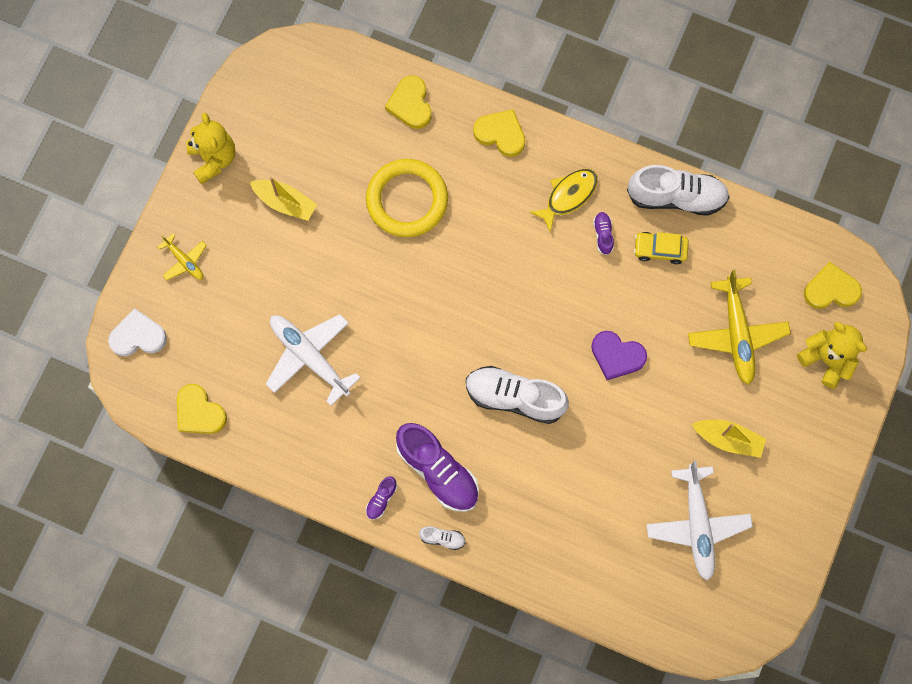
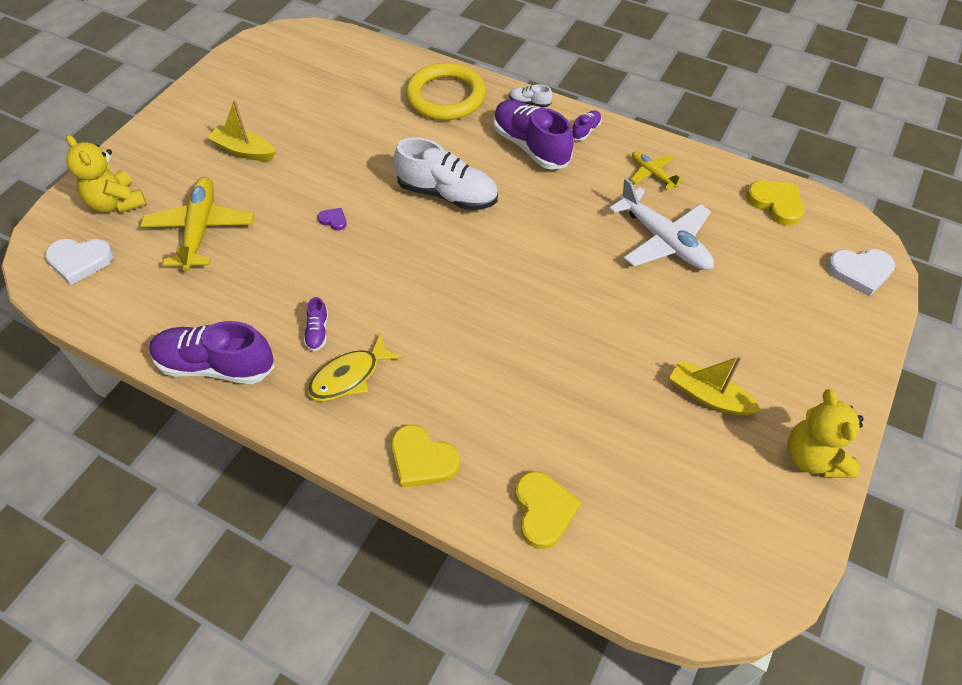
camera: 175 degrees left, 20 degrees down
(184, 261) = (824, 341): yellow plane -> yellow plane (652, 174)
(407, 200) = (553, 387): yellow ring -> yellow ring (445, 97)
(617, 356) = (333, 220): purple heart -> purple heart, size x0.51
(660, 250) = (255, 312): yellow car -> none
(676, 197) = (216, 365): white shoe -> purple shoe
(697, 524) = (295, 98): white plane -> none
(831, 289) = (80, 261): yellow heart -> white heart

